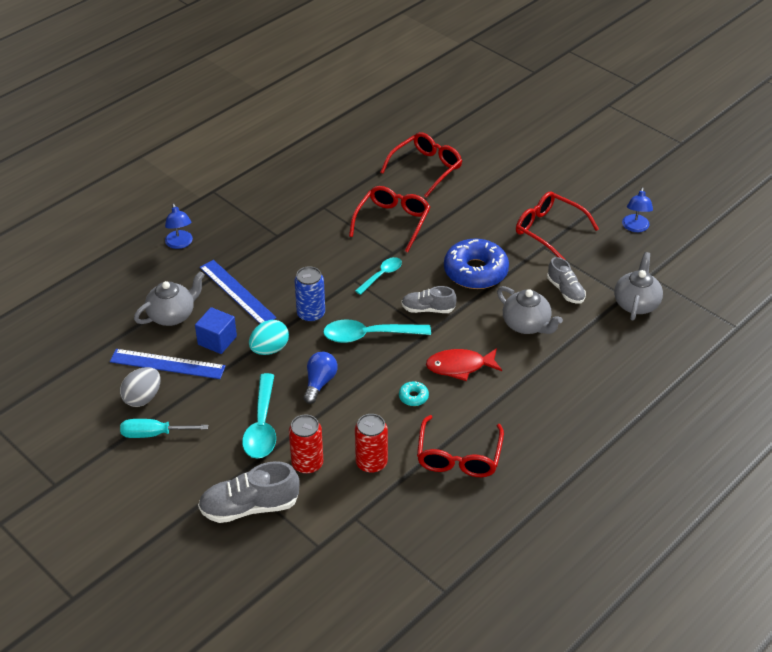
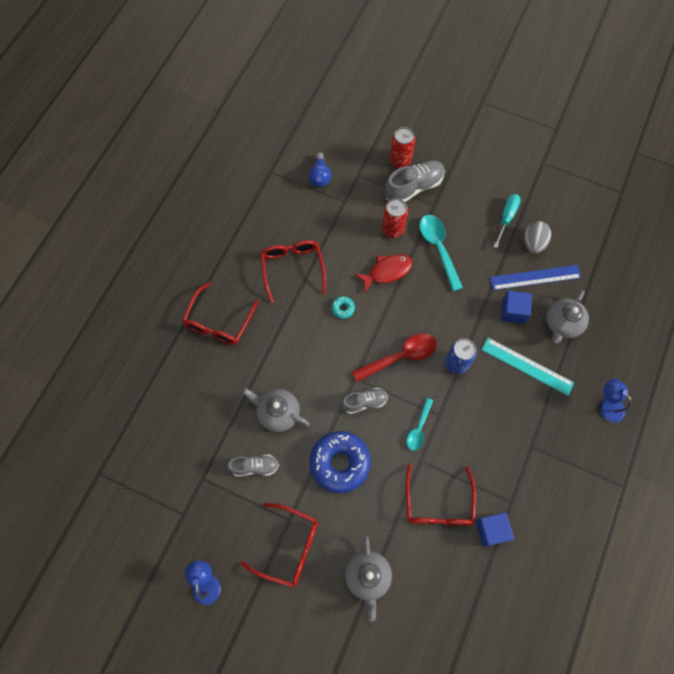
camera: 160 degrees right, 25 degrees up
(154, 434) = (506, 218): turquoise screwdriver -> turquoise screwdriver turned 45 degrees counterclockwise
(237, 292) = (527, 366): blue ruler -> turquoise ruler
(269, 349) = (469, 316): turquoise egg -> none
(319, 383) = (416, 298): blue light bulb -> blue light bulb (320, 176)
(353, 195) = (491, 530): none -> blue cube
(369, 335) = (400, 357): turquoise spoon -> red spoon
(371, 463) = (350, 244): red can -> red can (400, 160)
(426, 168) = (439, 602): red glasses -> red glasses (219, 322)
(459, 366) = (318, 349): red fish -> red fish (387, 272)
(565, 290) = (254, 467): grey shoe -> grey shoe turned 135 degrees clockwise
(636, 303) = (189, 472): grey teapot -> grey teapot (368, 576)

